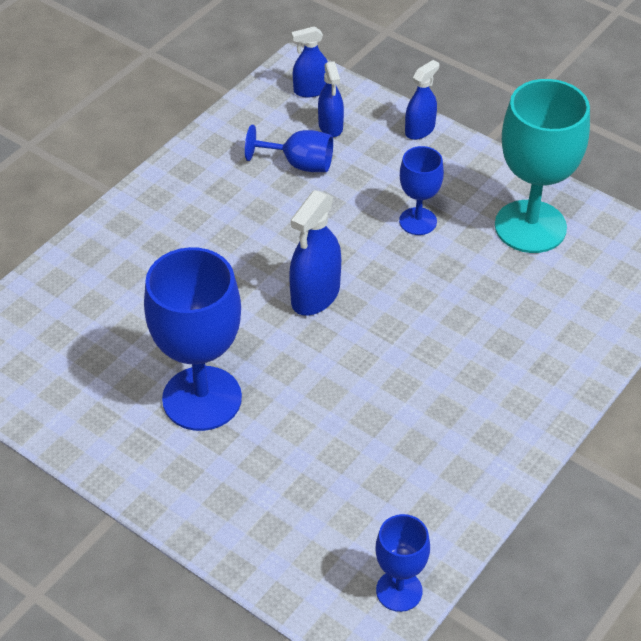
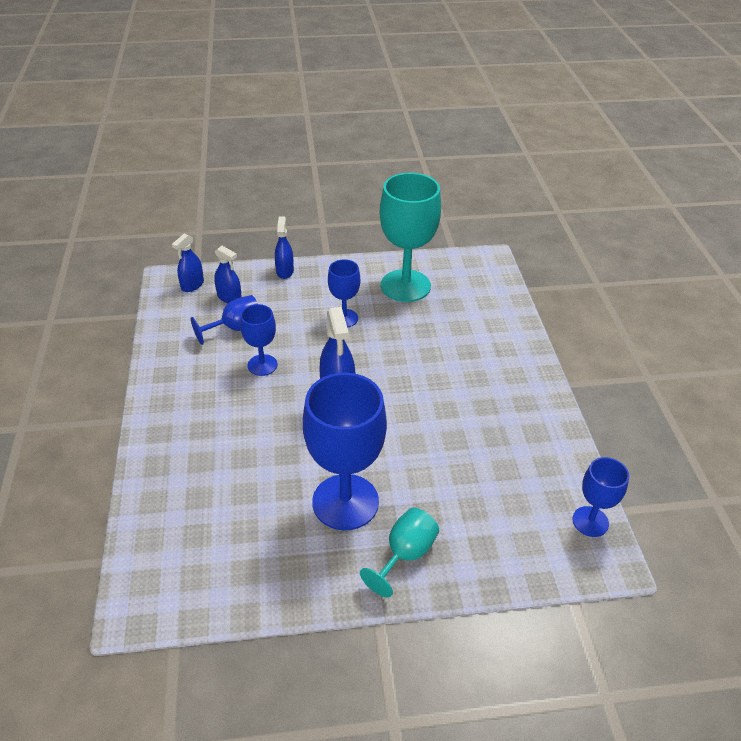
camera: 45 degrees left, 5 degrees down
(196, 481) = (405, 554): none -> turquoise goblet
(280, 218) = (262, 365): none -> blue goblet

